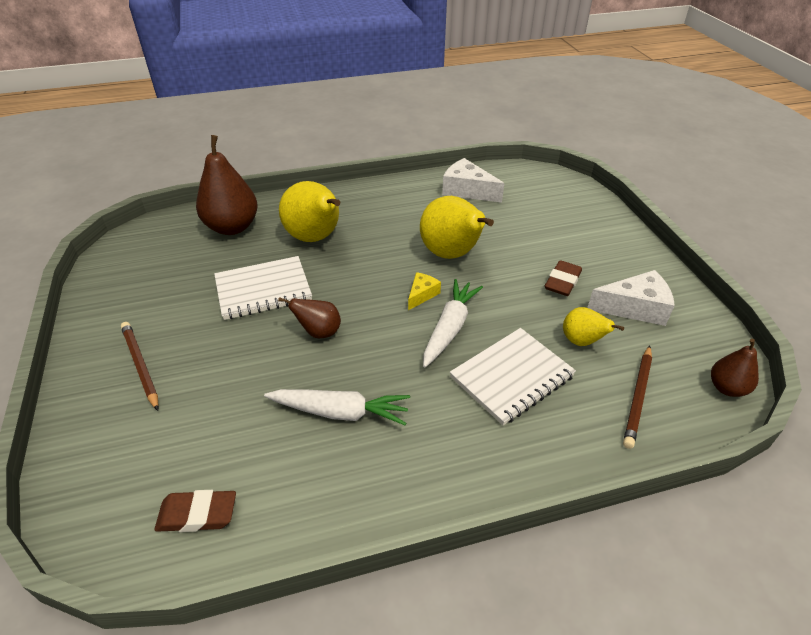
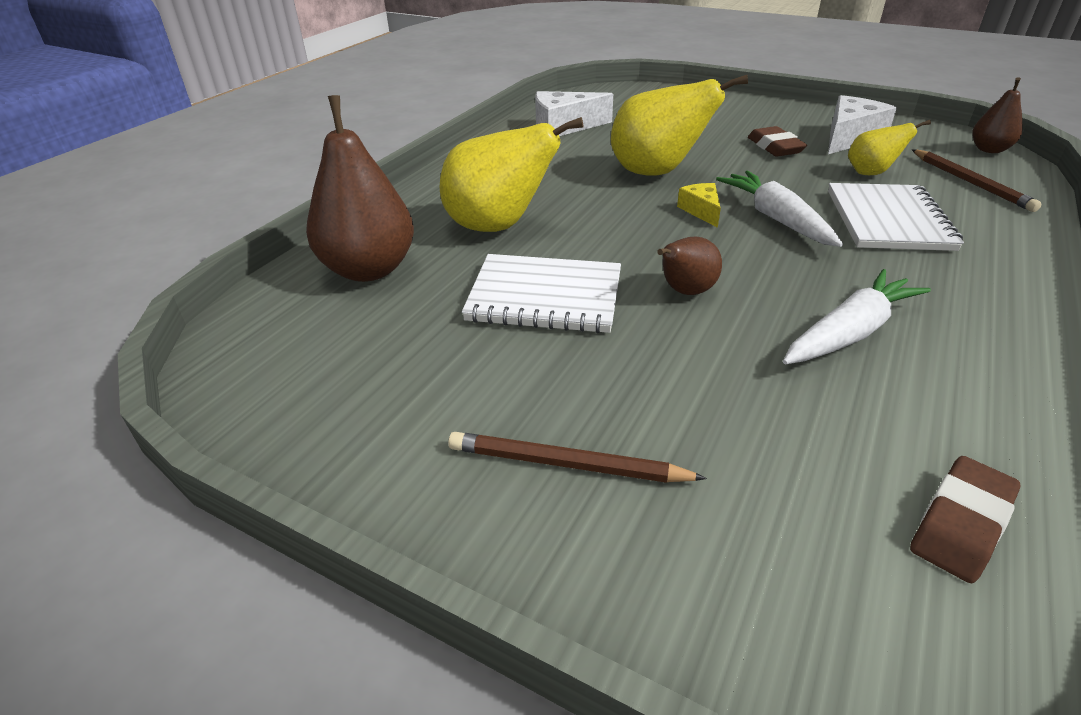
camera: 45 degrees left, 5 degrees down
(263, 290) = (545, 297): white notebook -> white notebook turned 75 degrees clockwise

